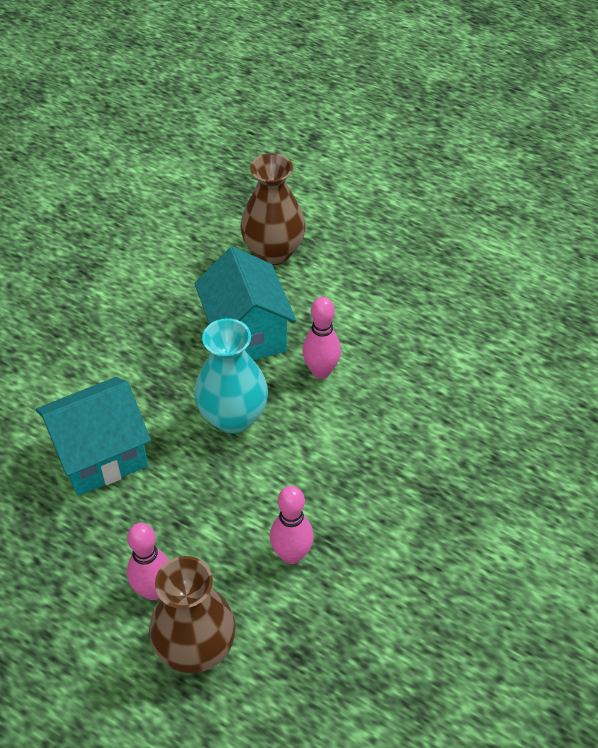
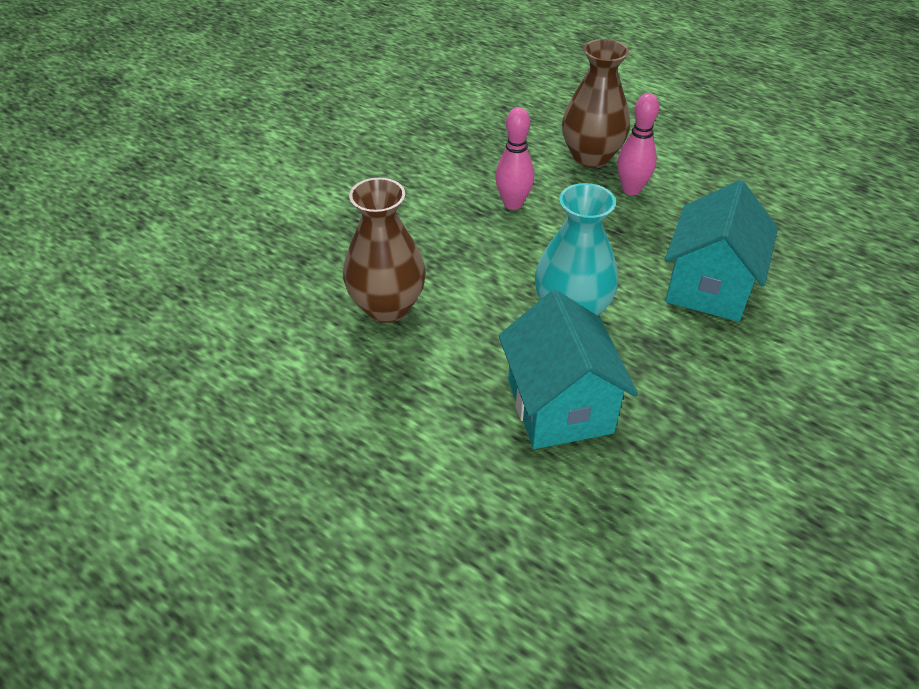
camera: 175 degrees left, 5 degrees down
(100, 455) = (709, 286): turquoise house -> turquoise house turned 45 degrees counterclockwise
(273, 252) = (521, 536): brown vase -> brown vase (387, 307)
(321, 371) = (468, 354): pink bowling pin -> none

